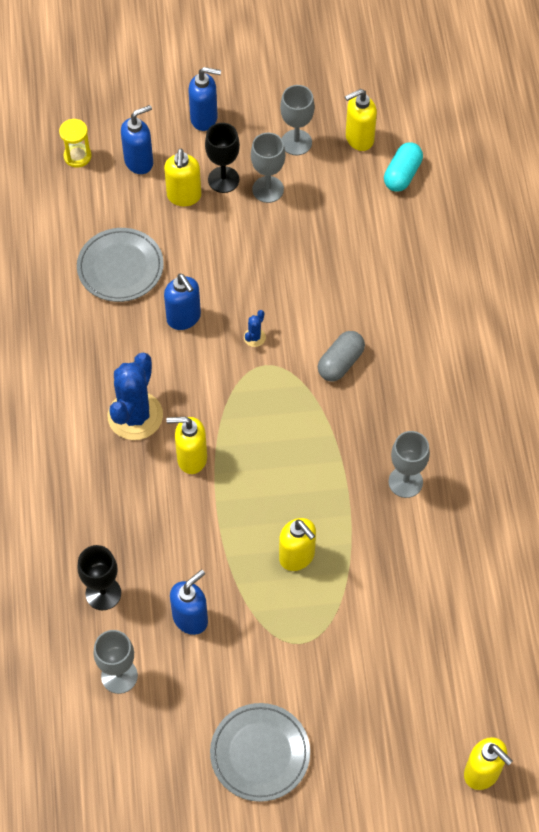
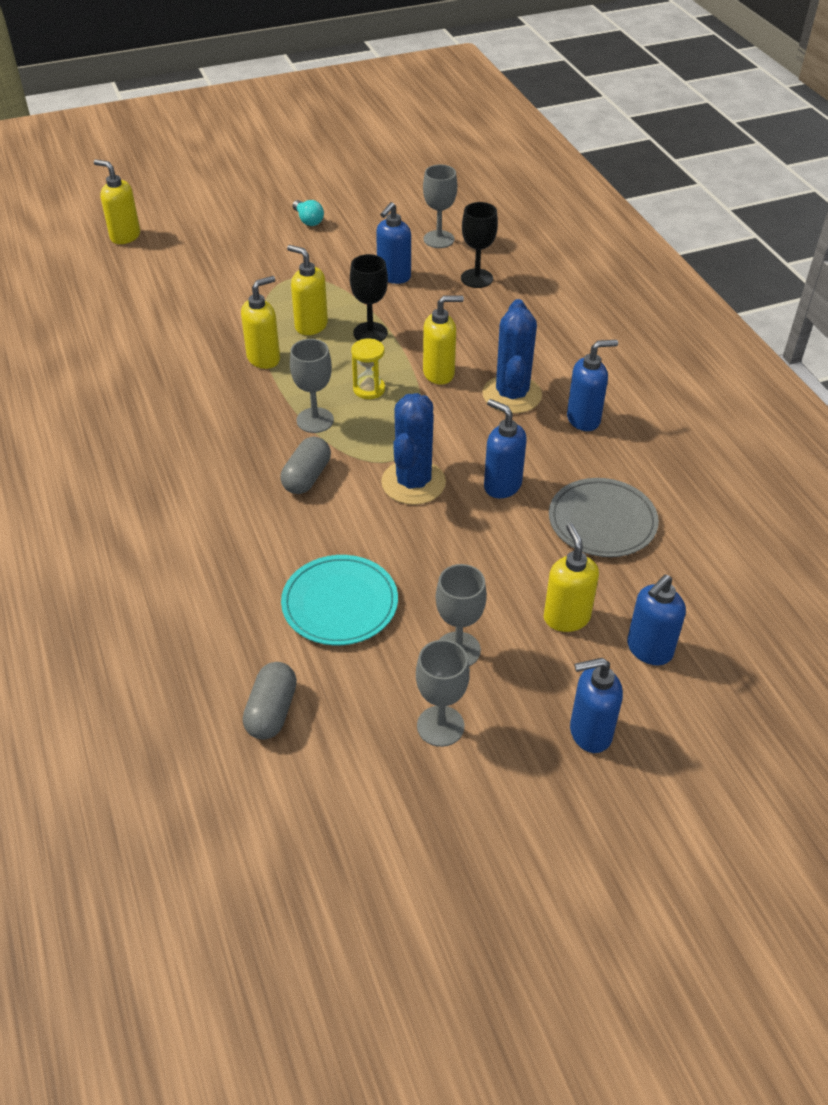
camera: 165 degrees right, 15 degrees down
(77, 156) = (735, 639): yellow hourglass -> yellow hourglass (369, 389)
(85, 372) = (584, 419): none -> blue soap dispenser
(223, 179) = (523, 650): black goblet -> black goblet (370, 333)
(254, 337) = (413, 482): blue cactus -> blue cactus, size x2.44
(260, 753) = (308, 220): grey plate -> turquoise light bulb
(340, 242) = (340, 603): none -> turquoise plate
(359, 139) = (348, 752): yellow soap dispenser -> yellow soap dispenser (264, 358)
(402, 174) = (271, 711): turquoise capsule -> grey capsule
(405, 482) = (215, 392): grey goblet -> grey goblet (315, 420)

